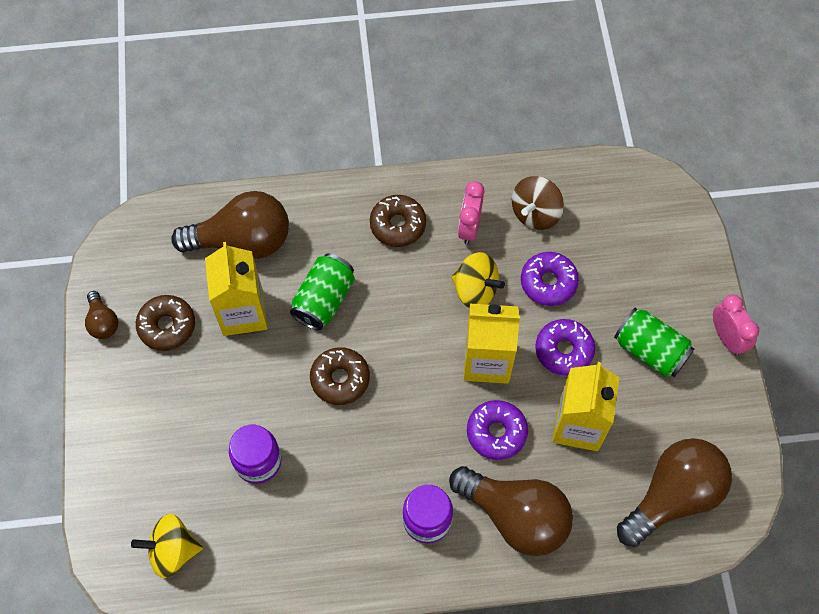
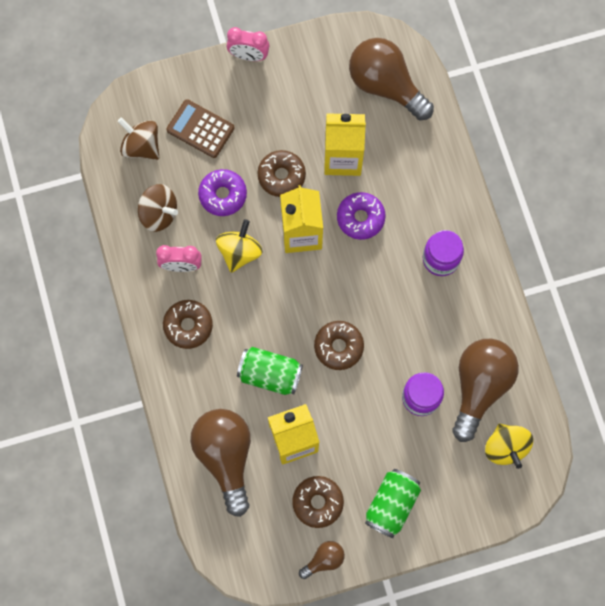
camera: 100 degrees left, 10 degrees up
(515, 516) = (424, 195): brown light bulb -> brown light bulb (479, 386)
(564, 350) = (281, 176): purple donut -> brown donut
(620, 206) = (141, 146): none -> brown spinning top
(635, 270) = (200, 129): none -> brown calculator
(650, 350) = (270, 111): green can -> green can (391, 504)
(727, 338) = (248, 56): pink clock -> pink clock turned 135 degrees counterclockwise

